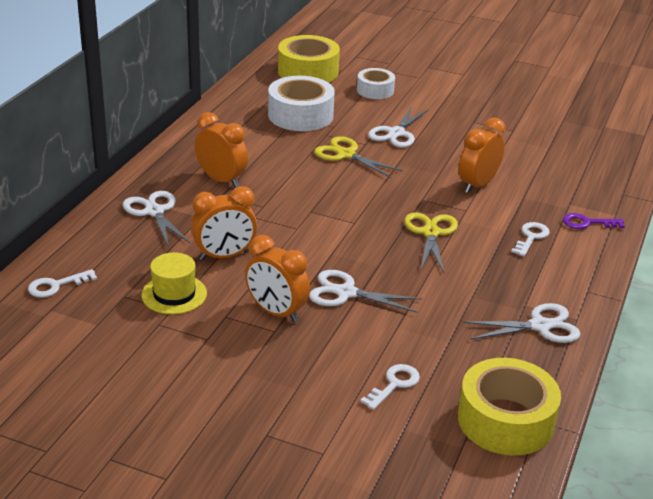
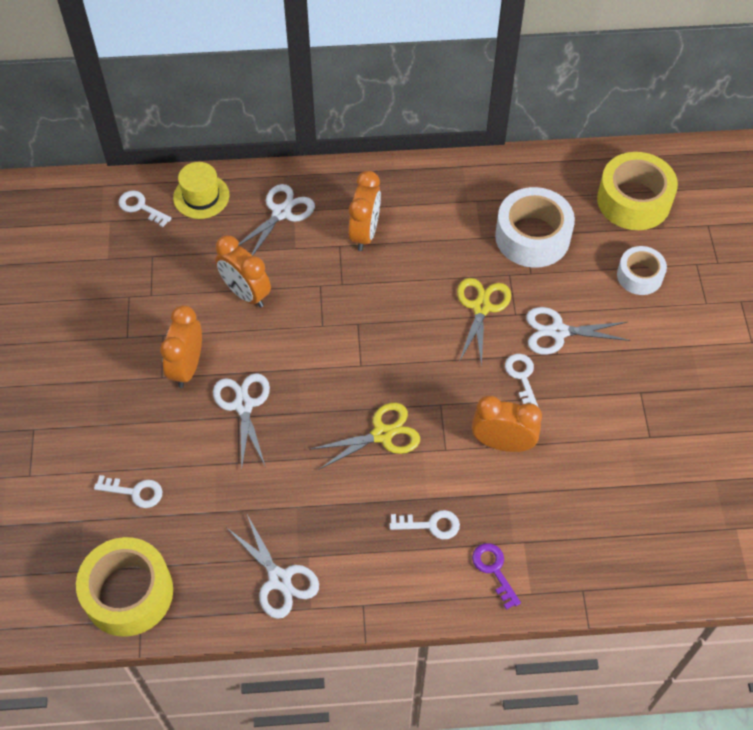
camera: 65 degrees right, 25 degrees up
(174, 294) = (172, 286): yellow hat -> yellow hat (201, 196)
(425, 159) = (522, 377): none -> white key

